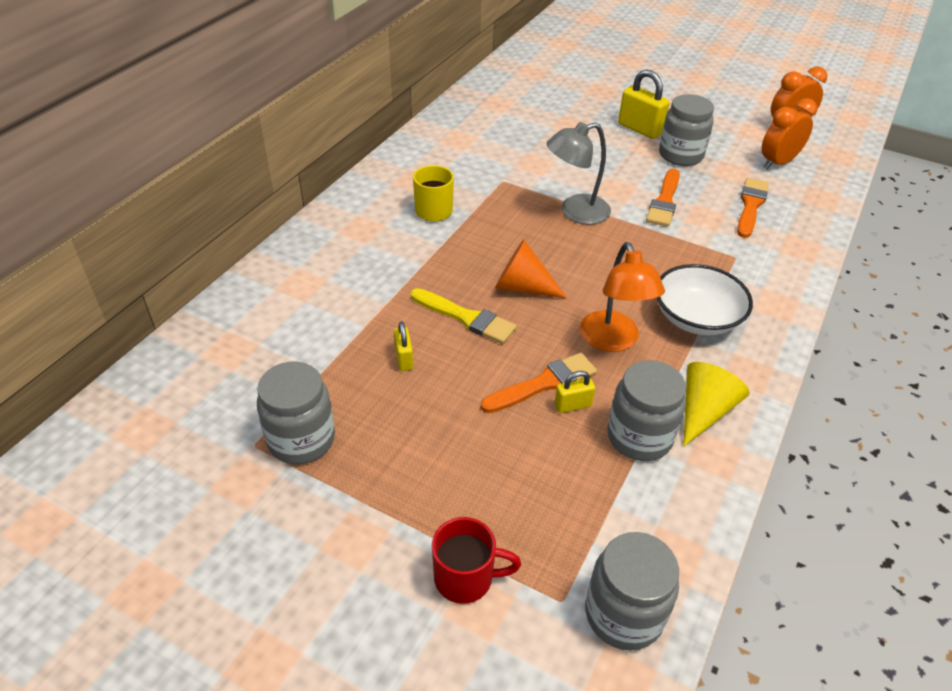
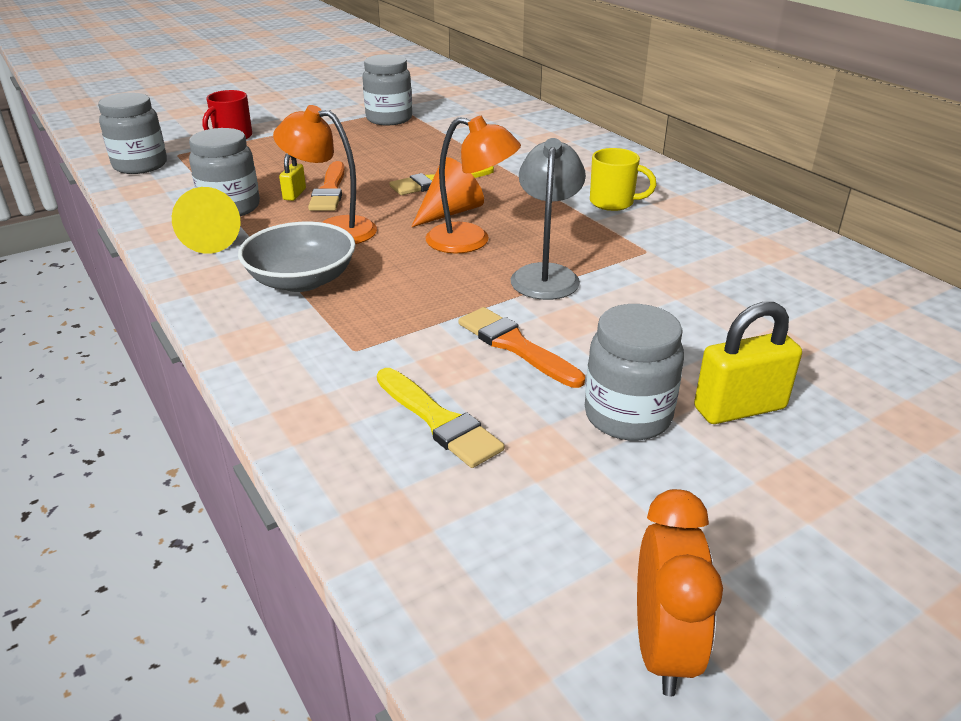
camera: 120 degrees right, 10 degrees down
(404, 359) = (421, 154): yellow padlock -> none
(560, 259) = (471, 241): none -> orange lamp
(696, 318) = (302, 280): white bowl -> grey bowl
(750, 205) = (439, 421): orange brush -> yellow brush
(778, 163) = (530, 531): orange clock -> none

